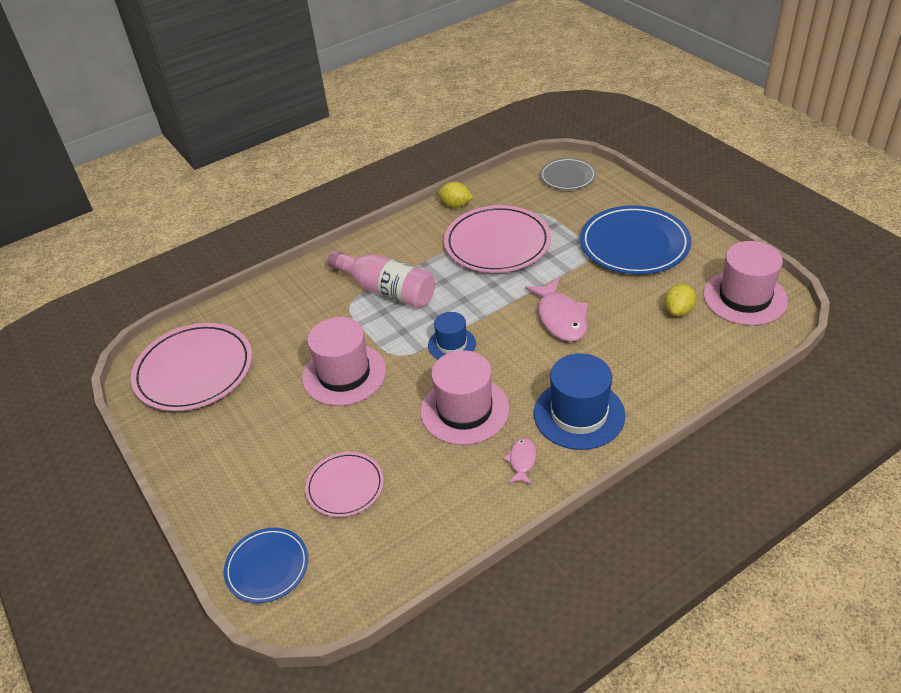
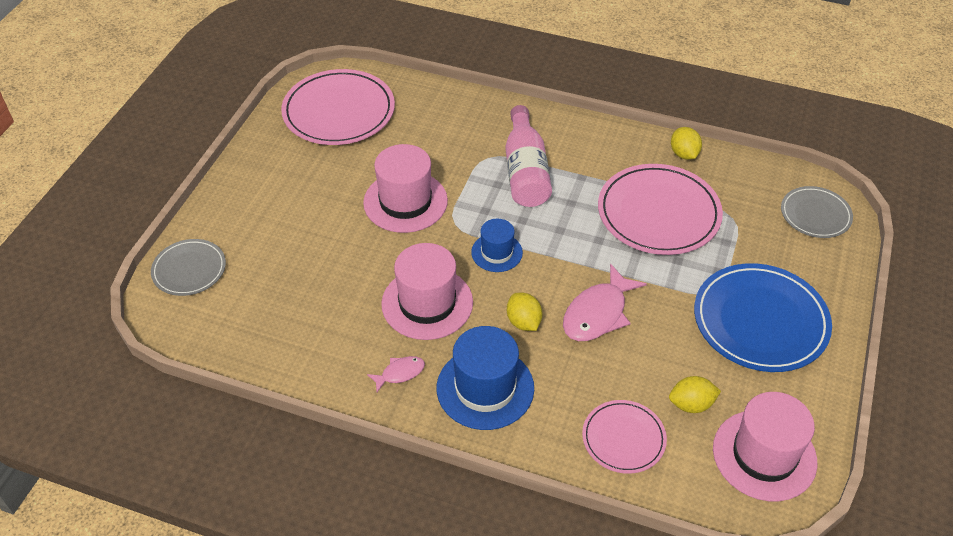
camera: 50 degrees right, 5 degrees up
(267, 567) = (189, 270): blue plate -> grey plate
(345, 486) = (291, 271): pink plate -> pink plate (623, 438)
(534, 362) = (523, 322): none -> yellow lemon

